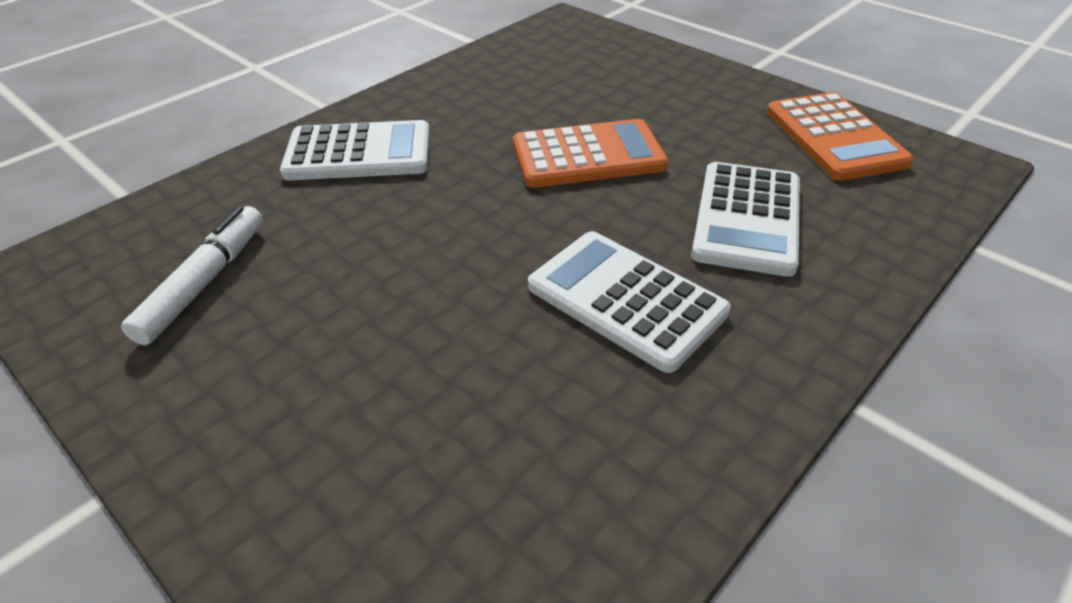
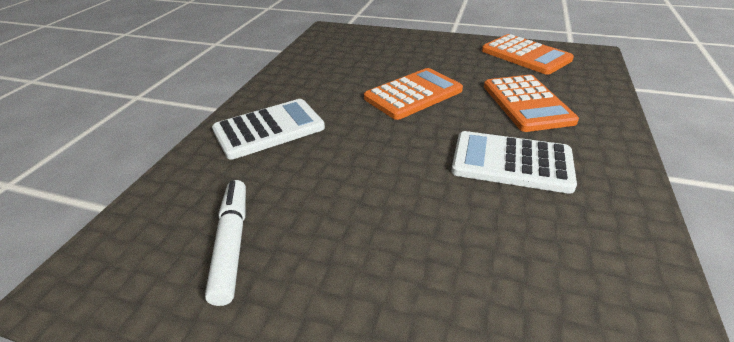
camera: 25 degrees left, 5 degrees down
(746, 218) = (526, 103): white calculator -> orange calculator

